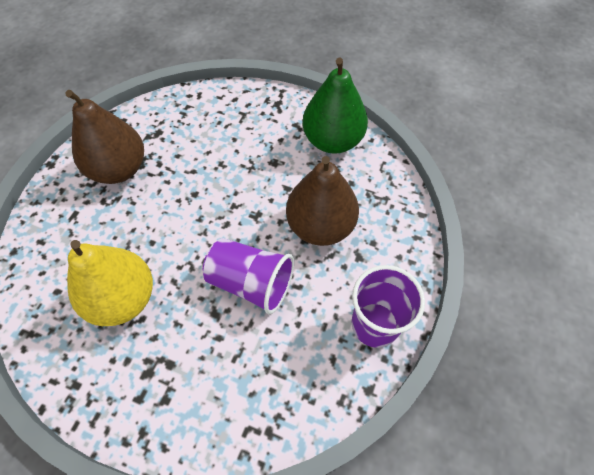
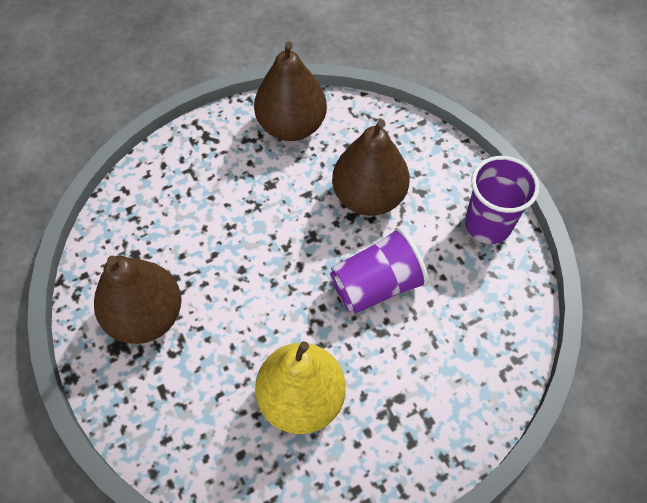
camera: 50 degrees left, 0 degrees up
(332, 140) = (291, 126): green pear -> brown pear

